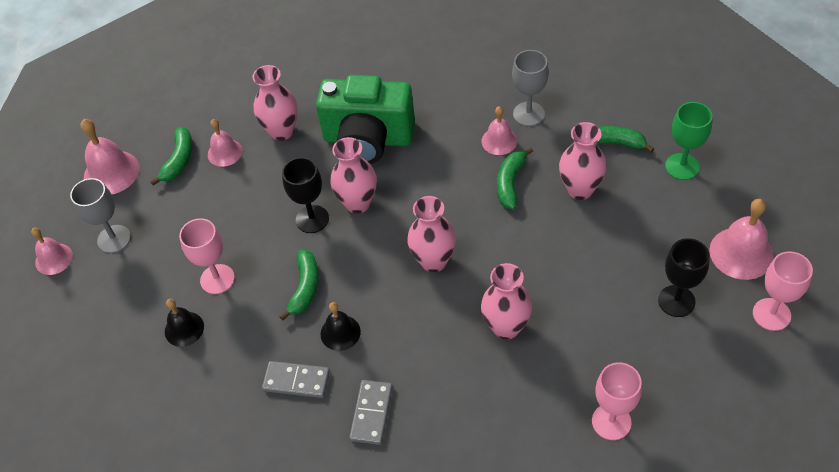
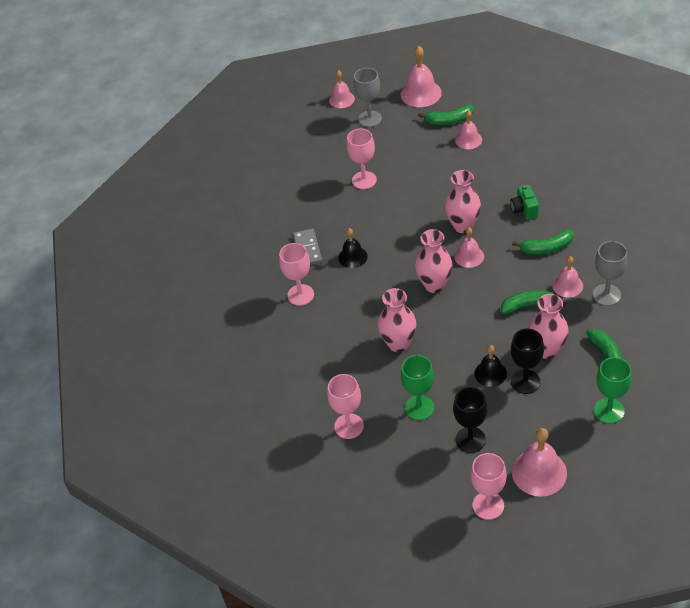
camera: 70 degrees right, 5 degrees down
(184, 329) = (320, 180): black bell -> black bell (490, 373)
(282, 131) = (504, 161): pink vase -> none
(305, 288) = (378, 225): green banana -> green banana (546, 248)
(312, 219) = (436, 207): black goblet -> black goblet (525, 382)
(368, 139) = (524, 209): green camera -> green camera, size x0.42
(372, 413) = (300, 295): grey domino -> pink goblet
(408, 213) = (469, 256): none -> pink bell
(612, 336) = (419, 407): none -> green goblet

